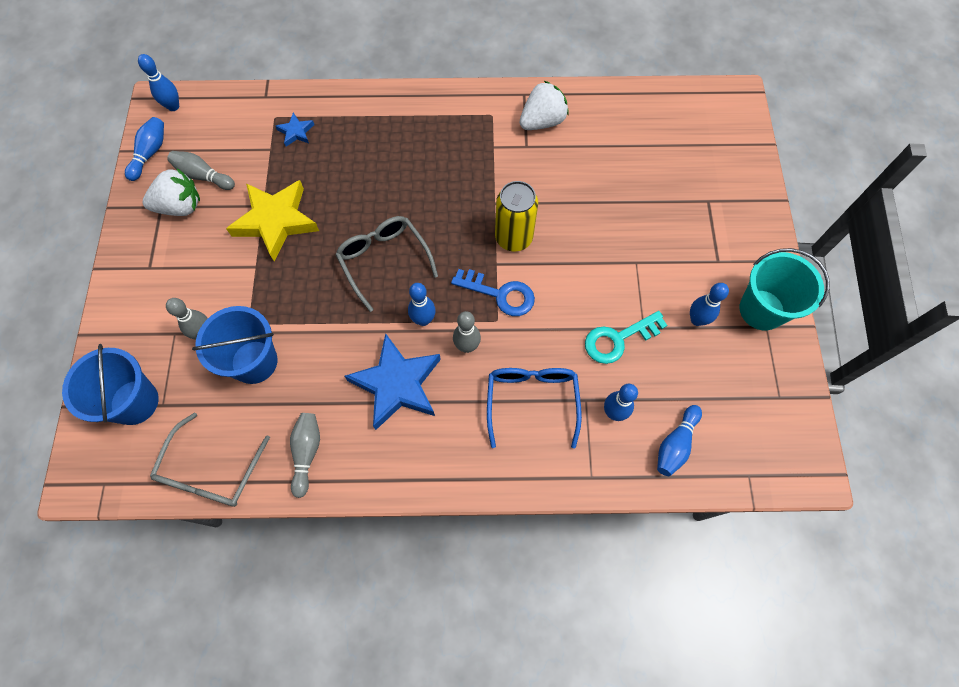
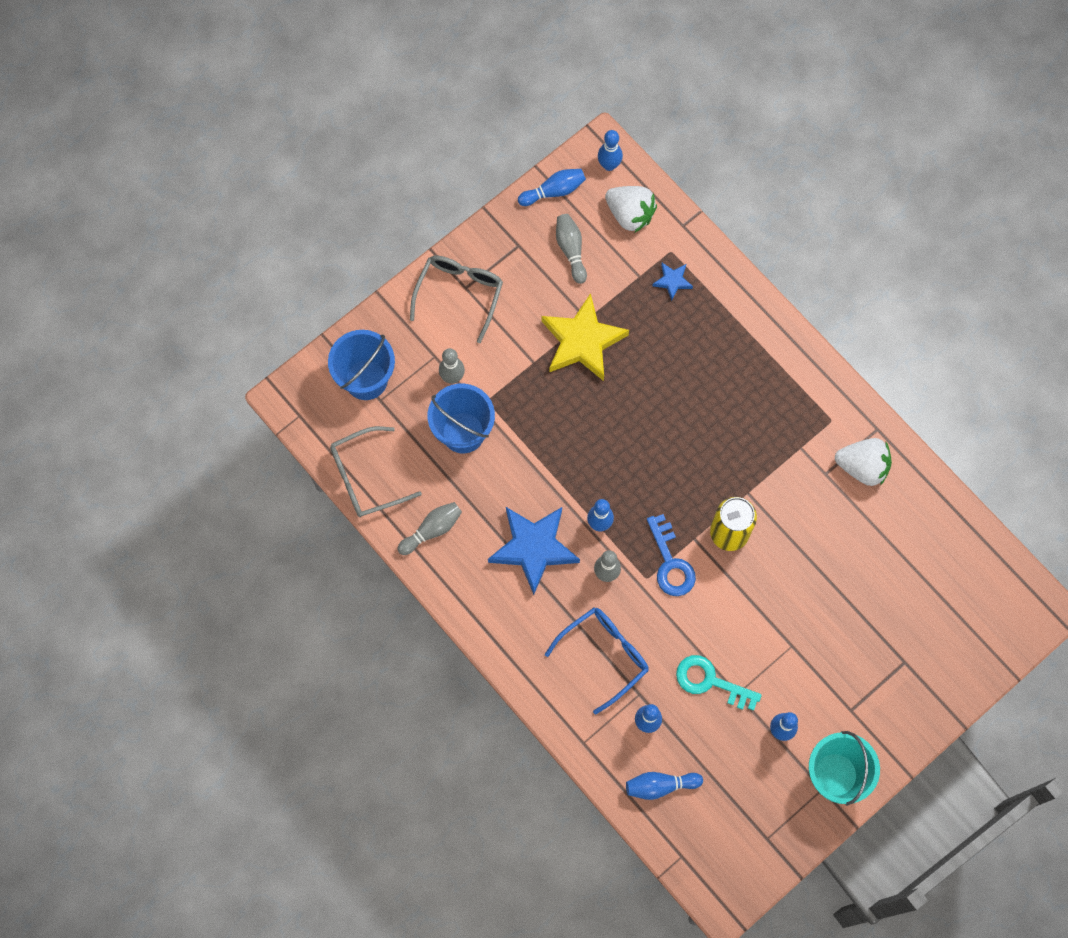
camera: 50 degrees right, 5 degrees up
(180, 206) = (531, 259): white strawberry -> white strawberry (630, 214)
(384, 261) = (621, 452): grey glasses -> grey glasses (459, 294)

